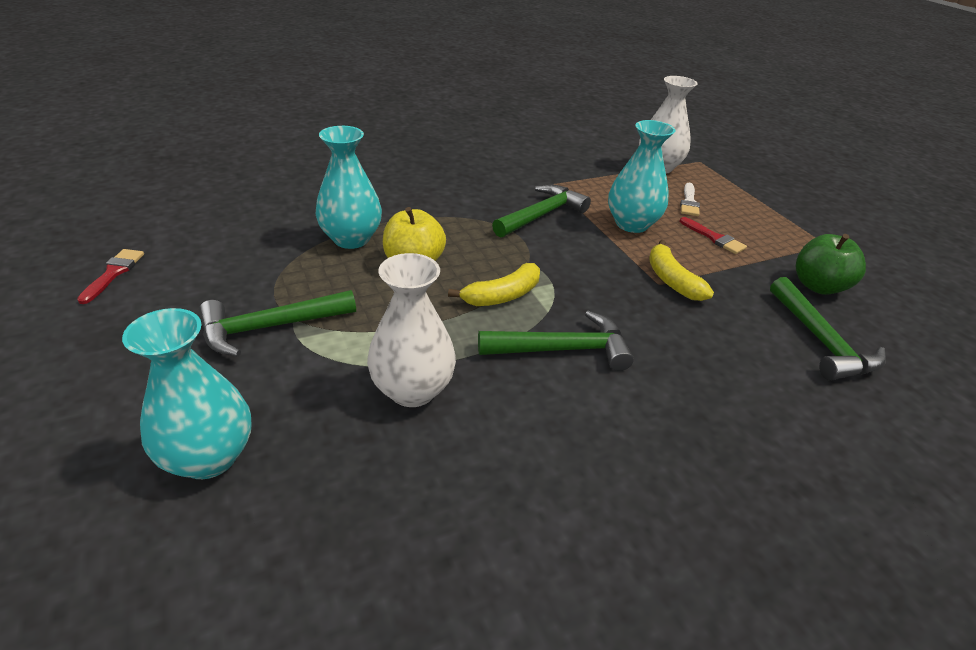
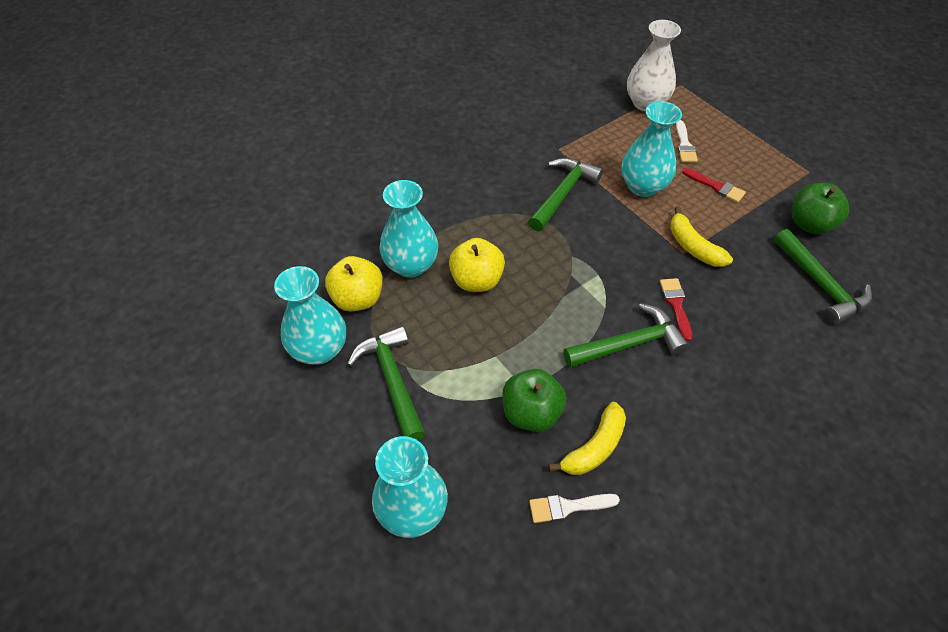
camera: 10 degrees left, 15 degrees up
(113, 273) = (229, 356): red brush -> red brush (676, 305)
(210, 286) = (319, 349): none -> turquoise vase
(270, 327) = (393, 380): green hammer -> green hammer turned 105 degrees clockwise
(279, 254) = (358, 299): none -> yellow apple
(408, 499) = (568, 507): none -> white brush
(412, 390) = (531, 413): white vase -> green apple
(502, 296) = (563, 299): yellow banana -> yellow banana (594, 447)

